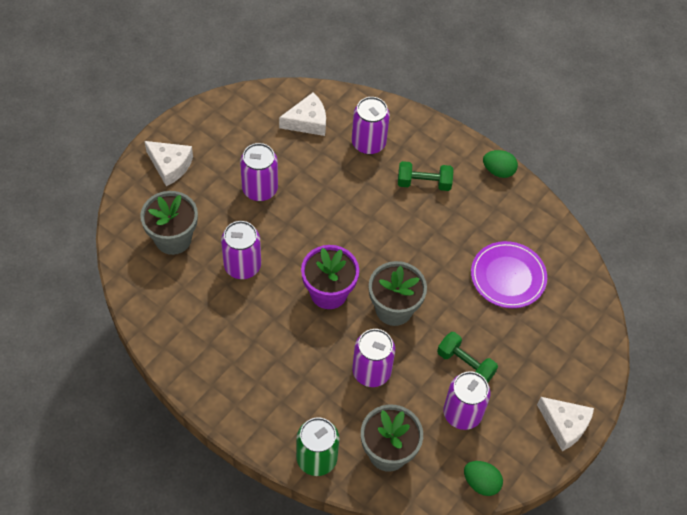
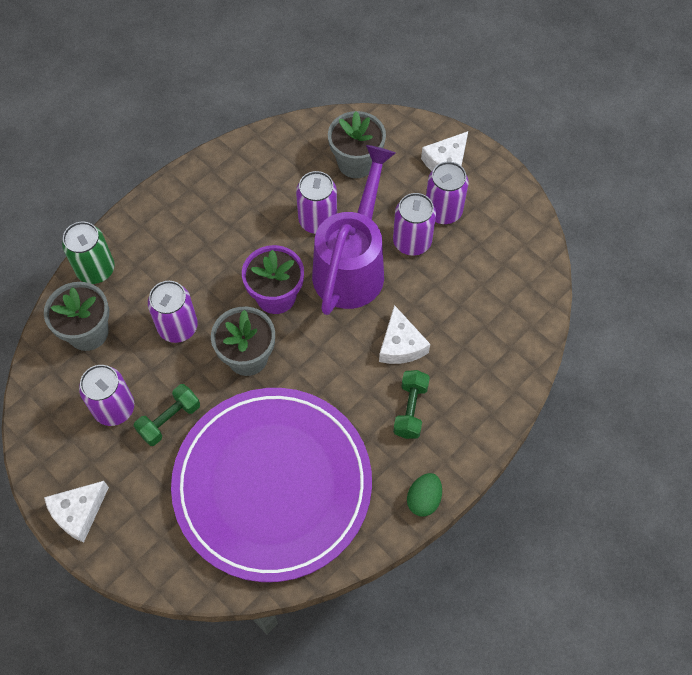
camera: 100 degrees right, 5 degrees up
(289, 234) = (352, 265): none -> purple watering can
(307, 121) = (503, 295): white cheese -> white cheese (401, 345)
(368, 143) = (471, 356): purple can -> purple can (443, 211)
(481, 483) = (35, 415): green egg -> none
(508, 276) = (272, 485): purple plate -> purple plate, size x2.20

